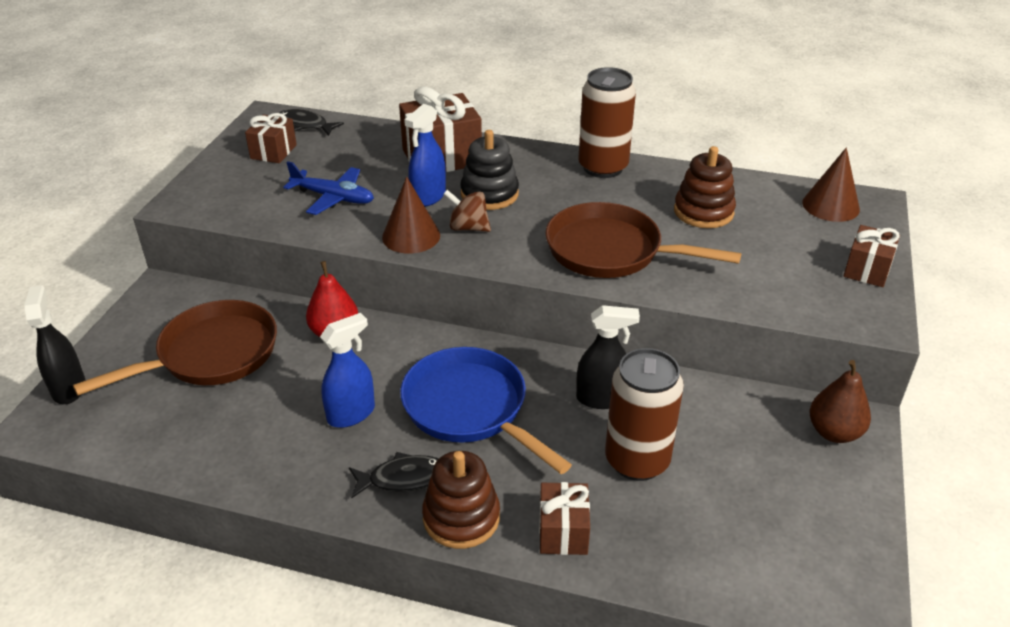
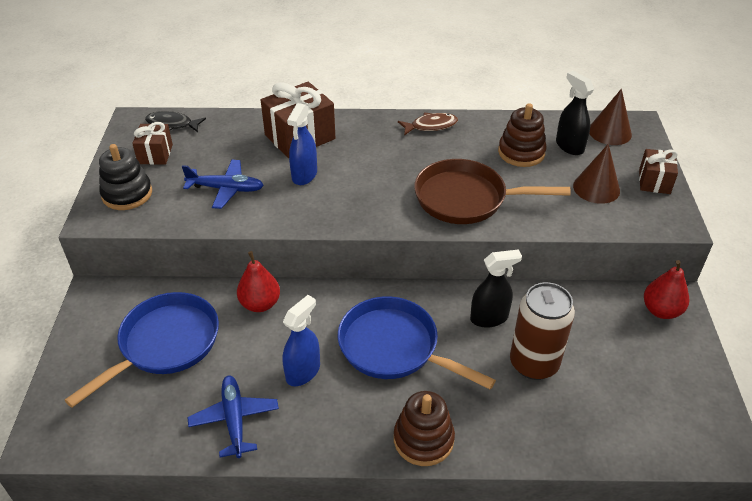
camera: 15 degrees left, 5 degrees up
(69, 388) = (53, 400): black spray bottle -> black spray bottle (569, 146)
(211, 355) = (165, 344): brown pan -> blue pan
(251, 448) = (234, 419): none -> blue plane
(403, 478) = (366, 417): black fish -> none
(411, 236) = (305, 213): brown cone -> brown cone (596, 188)
(468, 227) = (348, 197): brown spinning top -> none
(489, 194) = (352, 164): black stacking toy -> black stacking toy (127, 194)
(563, 531) = (502, 433): brown gift -> none
(603, 167) = (431, 126): brown can -> brown fish
(834, 432) = (661, 310): brown pear -> red pear

